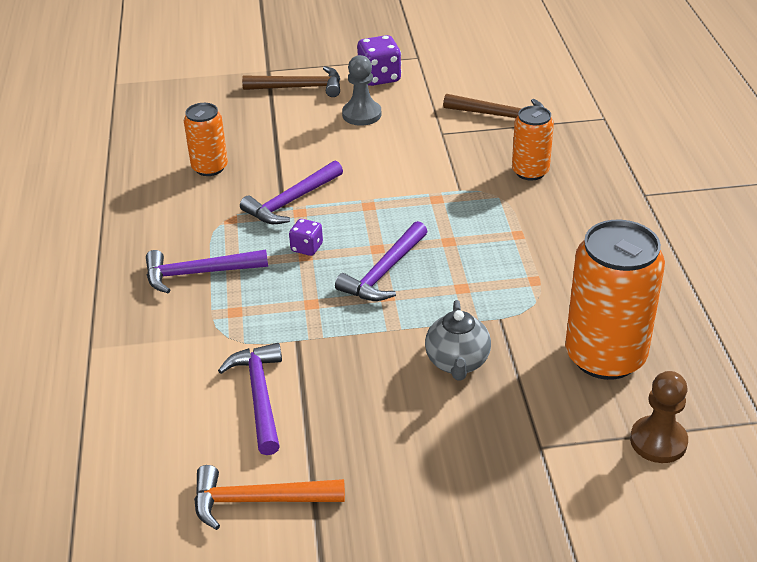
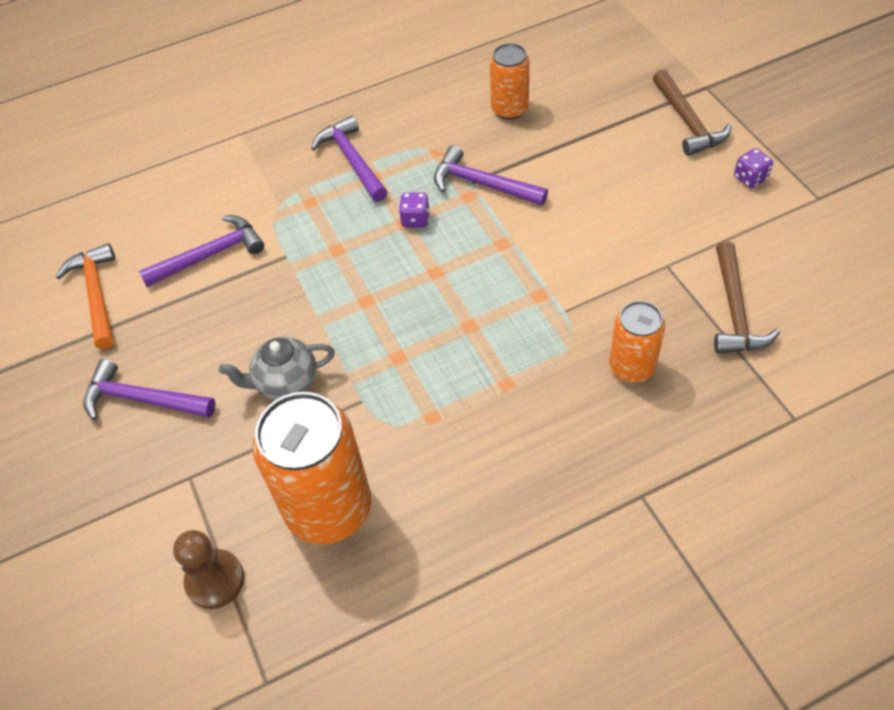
camera: 75 degrees right, 15 degrees up
(361, 114) = (664, 187): grey pawn -> none
(379, 77) = (750, 178): purple dice -> purple dice, size x0.59
(384, 272) = (400, 288): purple hammer -> purple hammer (142, 399)

